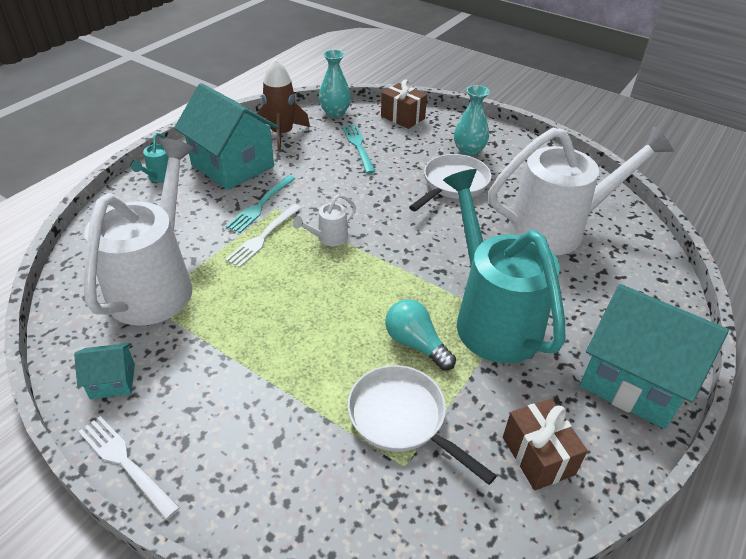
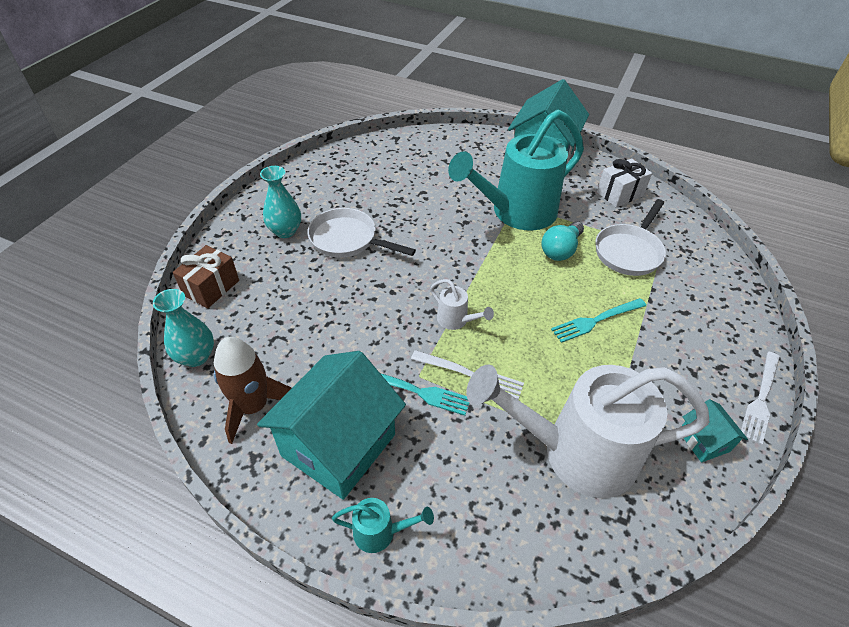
camera: 100 degrees left, 5 degrees up
(358, 146) = (281, 321): turquoise fork -> turquoise fork (595, 321)
(538, 456) = (620, 194): brown gift -> white gift
(556, 229) = (400, 179): white watering can -> none

